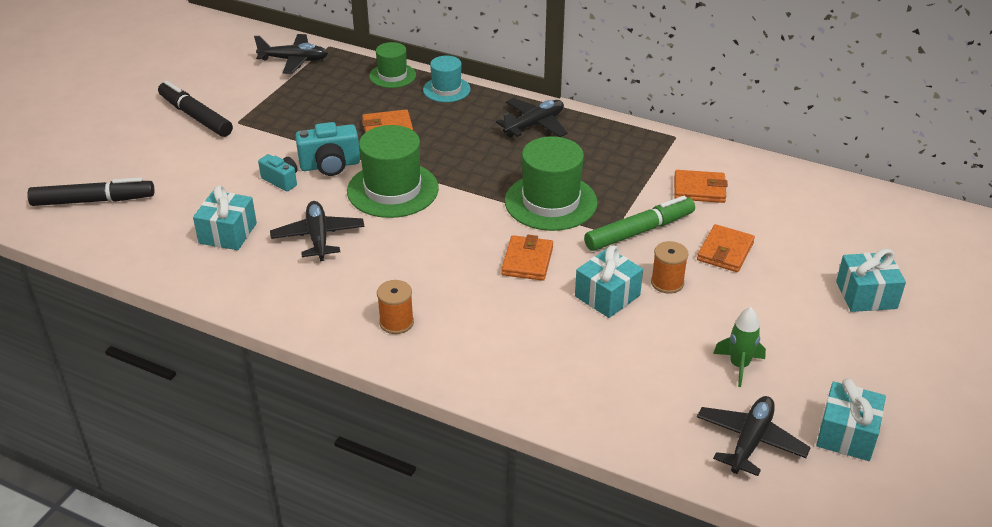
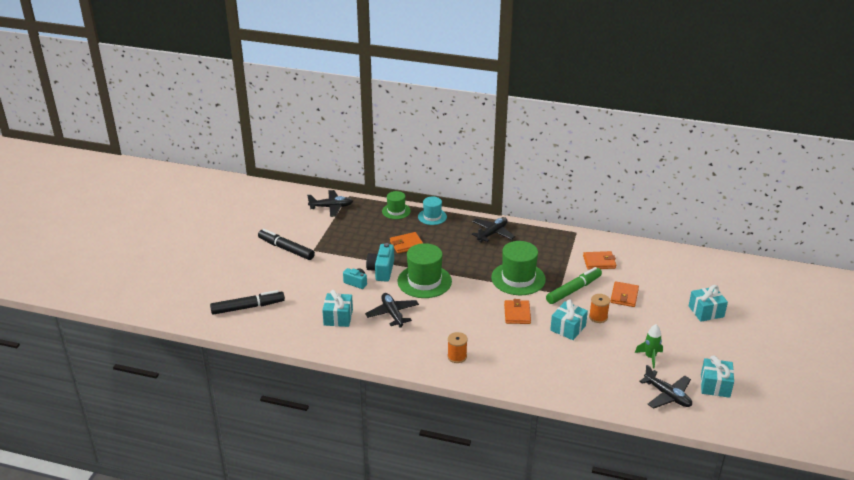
camera: 10 degrees left, 5 degrees down
(330, 165) = (381, 271): turquoise camera -> turquoise camera turned 120 degrees clockwise
(750, 441) = (667, 395): black plane -> black plane turned 120 degrees clockwise

